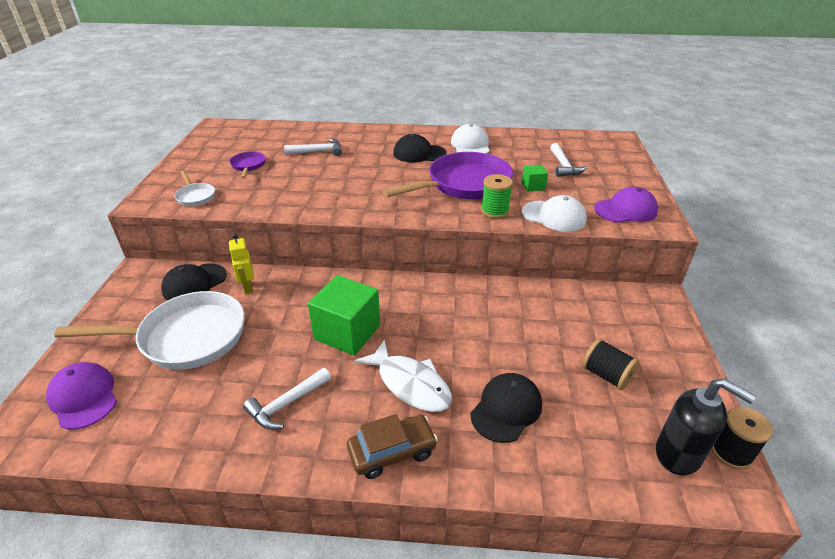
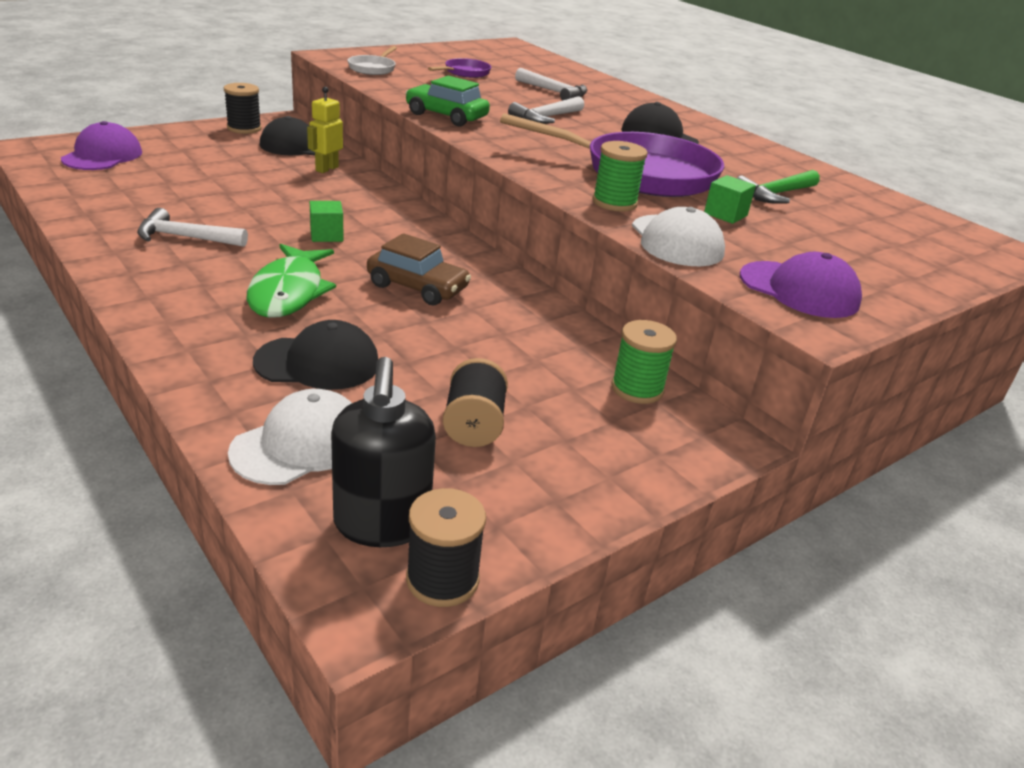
camera: 45 degrees right, 5 degrees down
(129, 296) = (244, 128): none -> black spool
(186, 337) = (221, 167): white pan -> none
(316, 207) = (446, 116): none -> green car
(347, 332) = (326, 235): green cube -> green cube, size x0.47
(392, 452) = (176, 310): brown car -> brown car (417, 287)
(410, 384) = (289, 292): white fish -> green fish
(470, 145) = (744, 158): white cap -> white cap (300, 444)
(520, 160) = (775, 194): none -> green hammer
(564, 166) = (826, 225): white hammer -> white hammer (546, 118)
(604, 301) = (637, 389): none -> green spool

